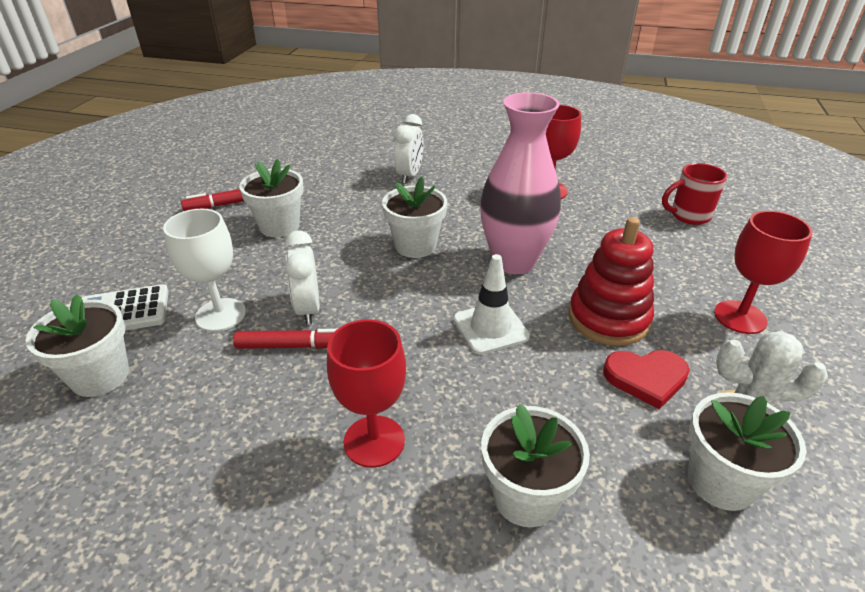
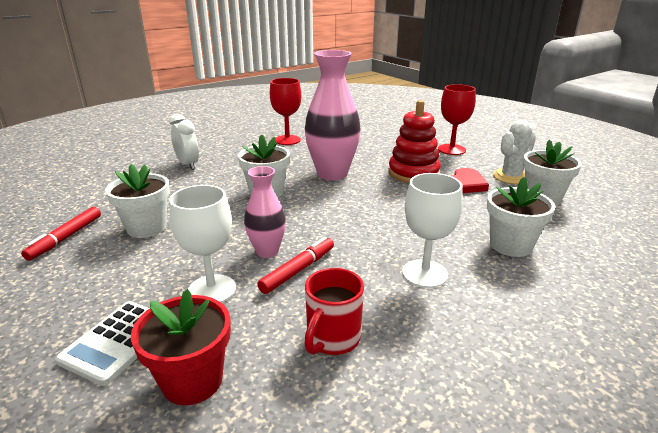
camera: 50 degrees left, 10 degrees down
(100, 376) = (192, 380): white flower pot -> red flower pot
(308, 309) = (267, 251): white clock -> pink vase
(374, 441) = (424, 273): red goblet -> white goblet
(490, 328) = (377, 203): white traffic cone -> none
(688, 216) = (367, 125): red mug -> red mug (332, 339)

